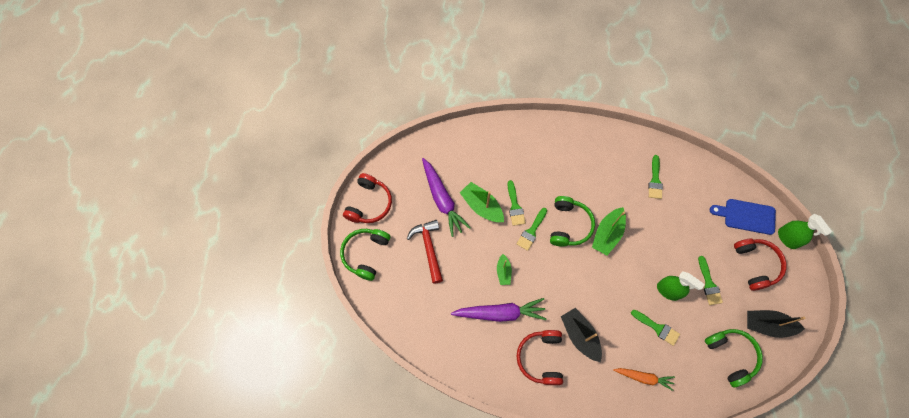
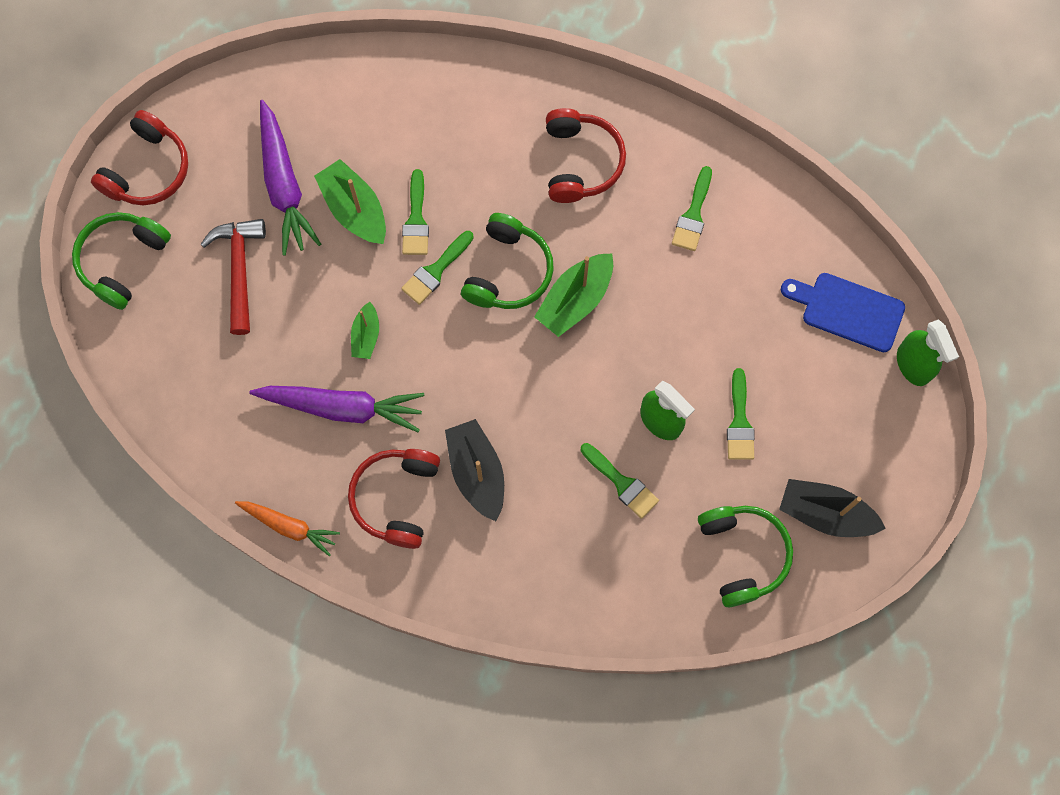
camera: 10 degrees right, 5 degrees up
(644, 377) = (573, 564): orange carrot -> orange carrot (289, 526)
(756, 265) = (838, 402): red headphones -> red headphones (580, 162)

